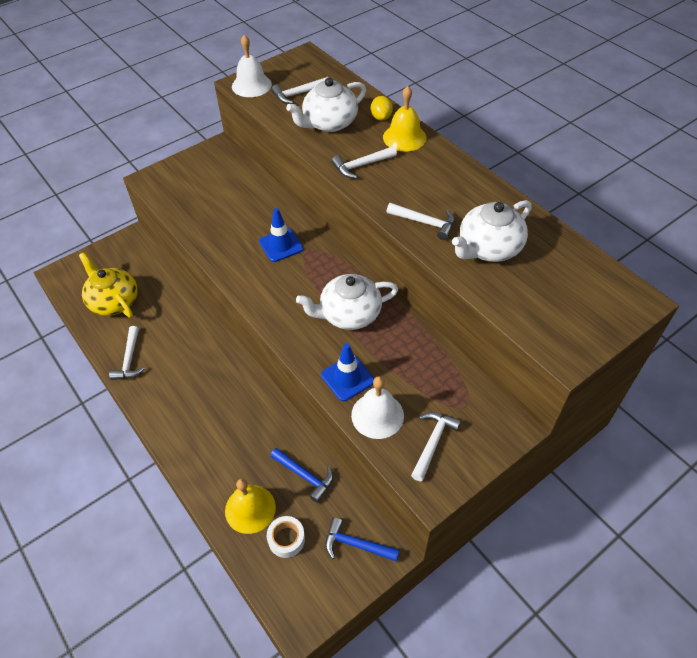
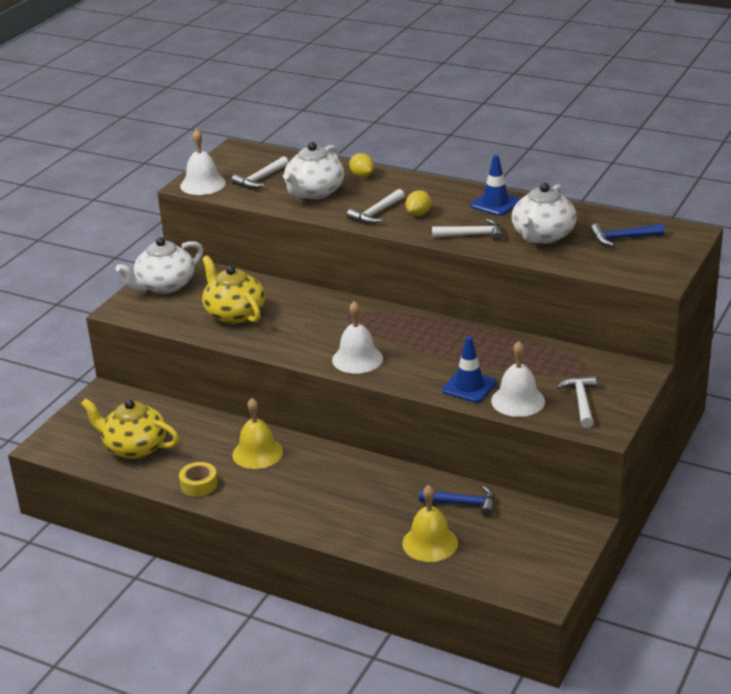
camera: 25 degrees left, 20 degrees down
(129, 359) = (199, 484): white hammer -> yellow tape
(224, 215) = (234, 314): none -> yellow teapot
(280, 304) = (357, 359): none -> white bell
(281, 245) = (317, 319): blue traffic cone -> blue traffic cone (495, 203)
(286, 539) = (483, 550): white tape -> none
(349, 314) = (431, 346): white teapot -> white teapot (164, 286)
(356, 544) = (551, 530): blue hammer -> blue hammer (623, 238)
(396, 179) = (418, 214): none -> yellow lemon
(404, 137) = (398, 184): yellow bell -> yellow bell (257, 453)

